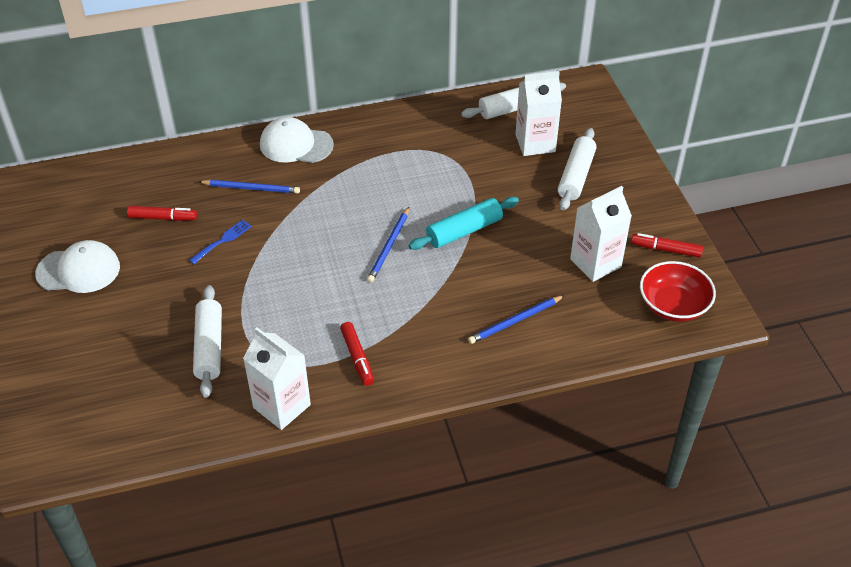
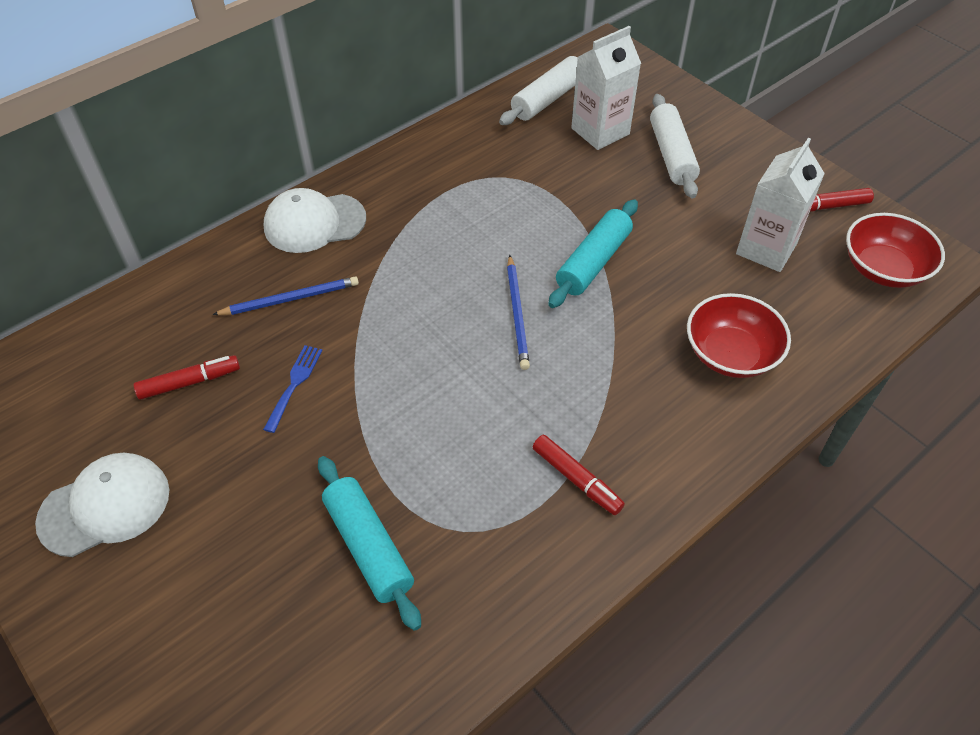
camera: 25 degrees left, 5 degrees up
(209, 347) = (368, 547): white rolling pin -> turquoise rolling pin
(282, 406) = (523, 593): white carton -> none
(515, 321) = (730, 354): blue pencil -> red bowl

